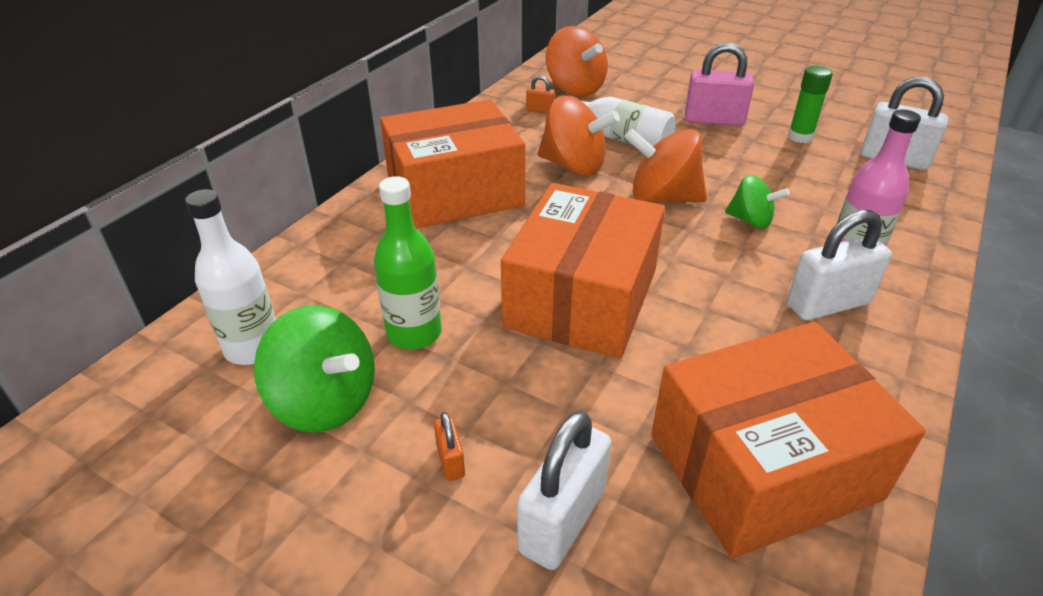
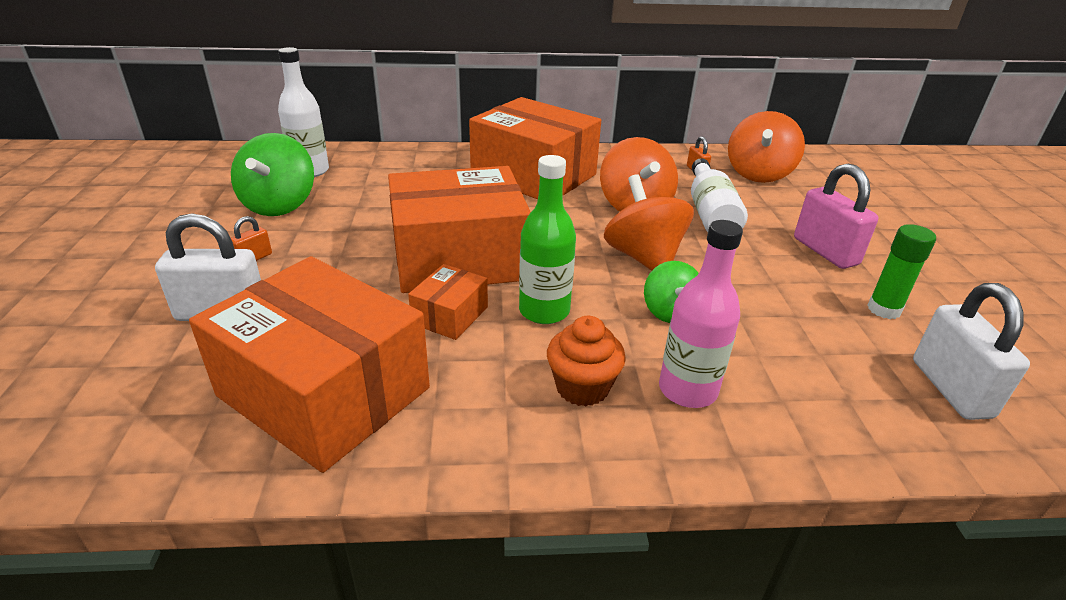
camera: 55 degrees right, 5 degrees down
(414, 333) = (363, 210): green bottle -> green bottle (544, 311)
(681, 339) = (450, 315): none -> orange box
(828, 304) = (582, 387): white padlock -> orange cupcake

